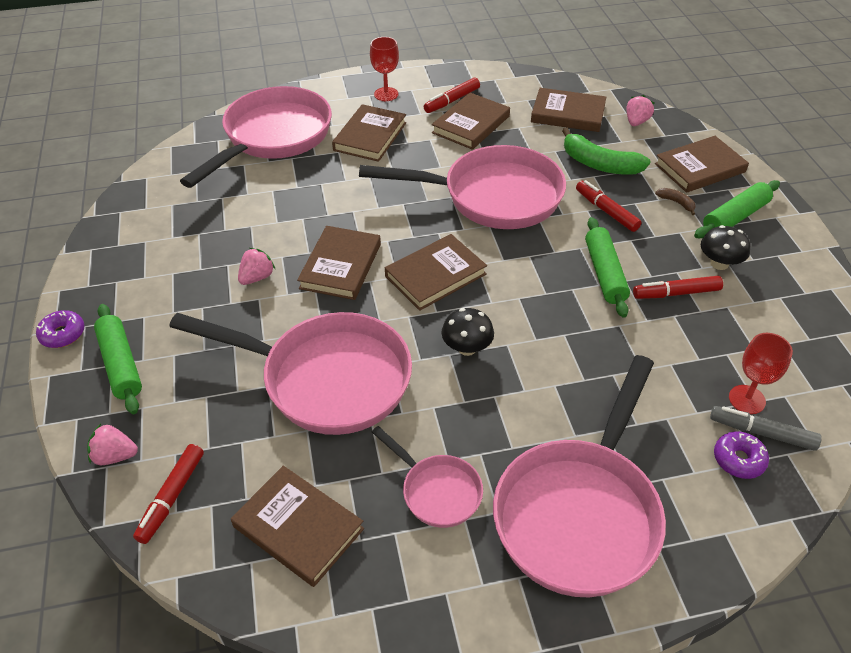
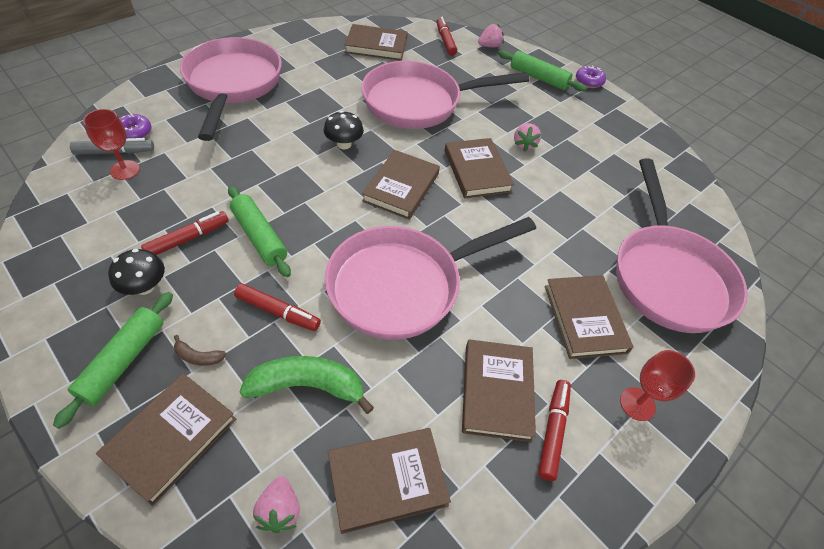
camera: 145 degrees right, 5 degrees up
(437, 491) = (317, 73): pink pan -> none

